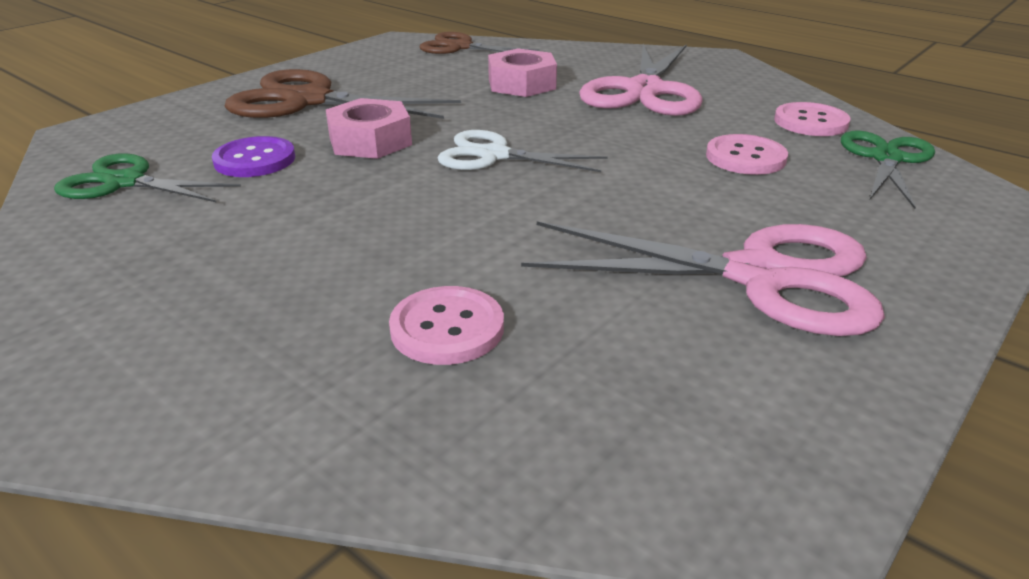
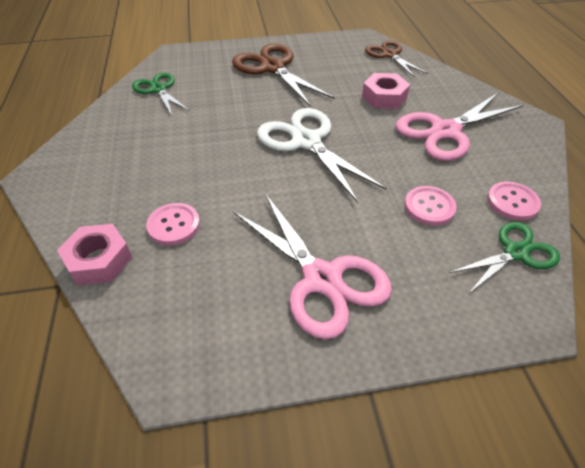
camera: 40 degrees right, 15 degrees up
(255, 160) = (212, 97): purple button -> none
(370, 141) = (266, 107): pink nut -> pink nut (99, 260)
(494, 155) = (306, 142): white scissors -> white scissors, size x1.60

